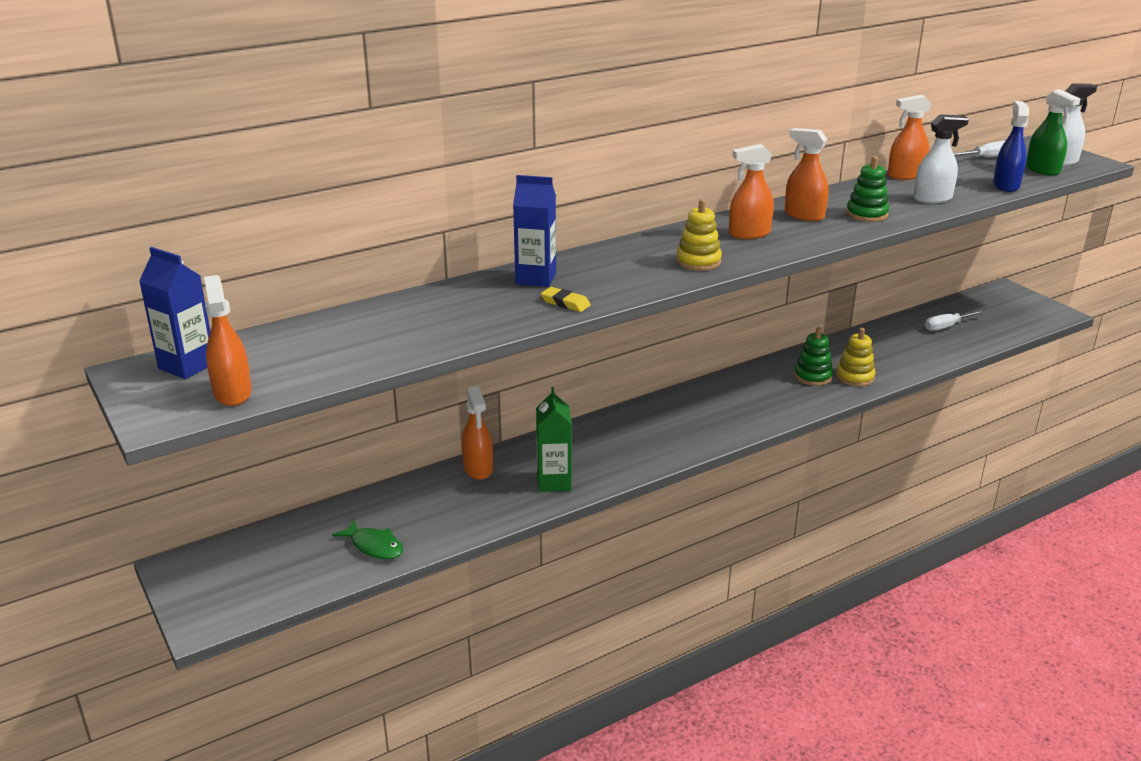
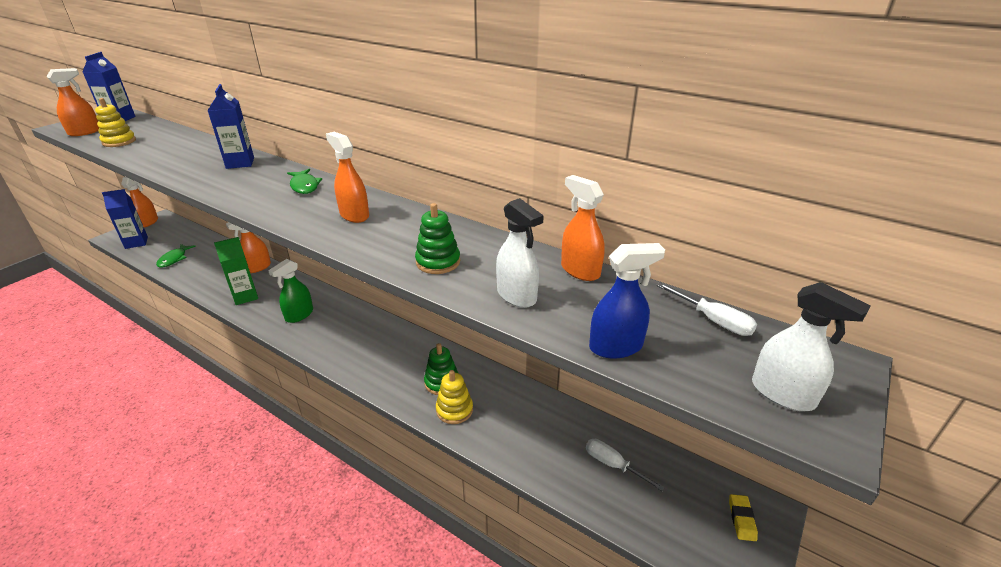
camera: 65 degrees right, 5 degrees up
(262, 591) = (136, 242): none -> blue carton
(565, 303) = (198, 177): yellow eraser -> yellow eraser (741, 519)
(651, 249) = (304, 186): none -> green fish
(698, 261) = (284, 205): yellow stacking toy -> yellow stacking toy (119, 142)
(804, 215) = (414, 232): orange spray bottle -> orange spray bottle (148, 222)
(1043, 170) = (719, 376): green spray bottle -> green spray bottle (299, 315)

